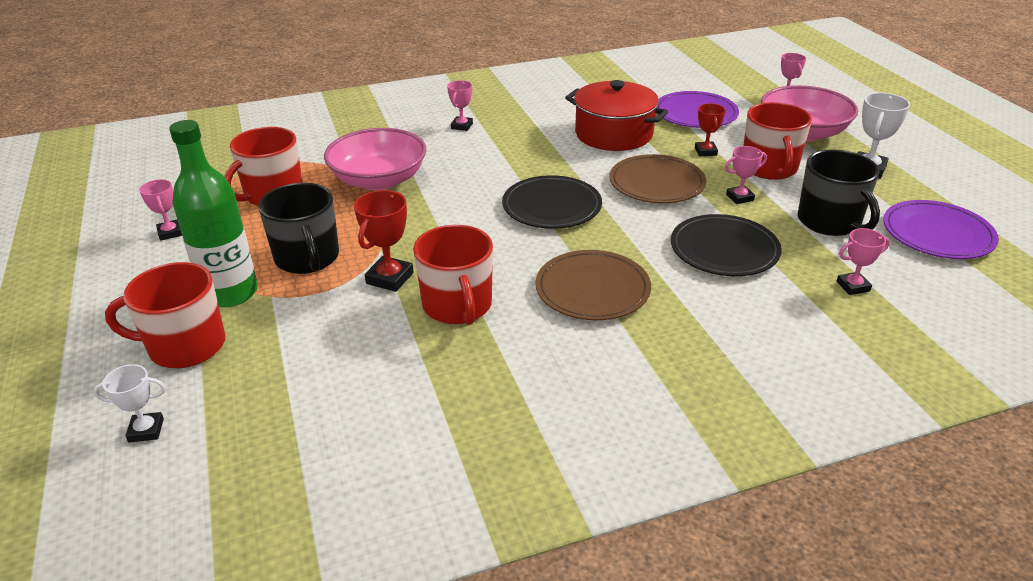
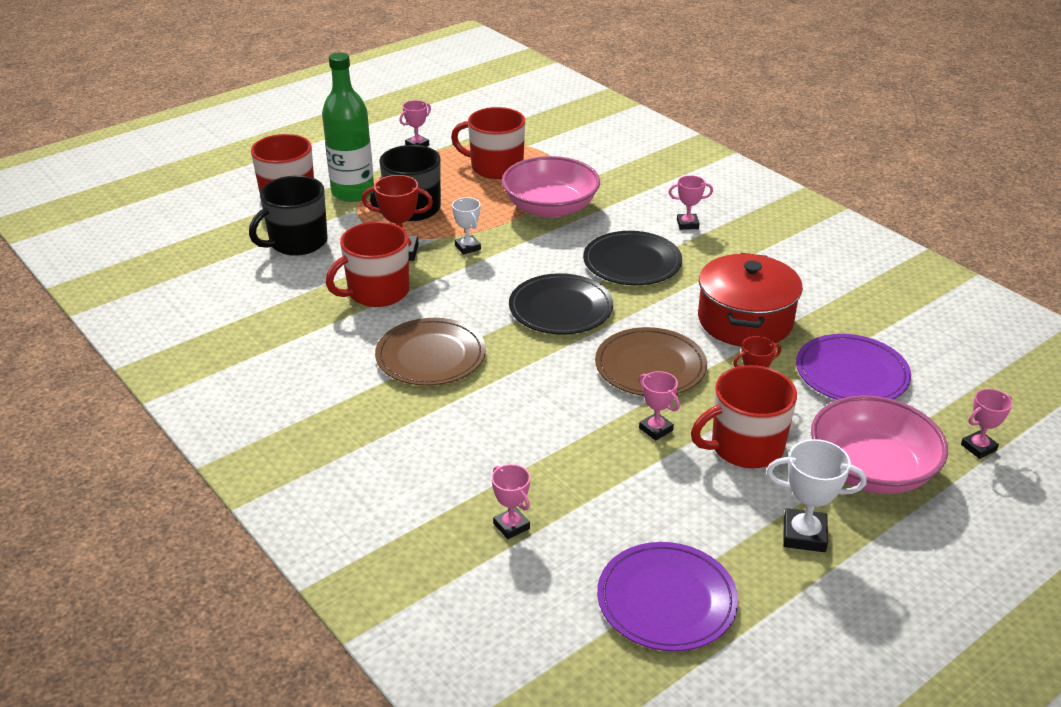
camera: 70 degrees right, 0 degrees up
(146, 430) = (203, 210): white trophy -> white trophy (467, 247)
(724, 249) = (538, 428): black plate -> black plate (632, 262)
(830, 222) = (642, 504): black mug -> black mug (297, 242)

